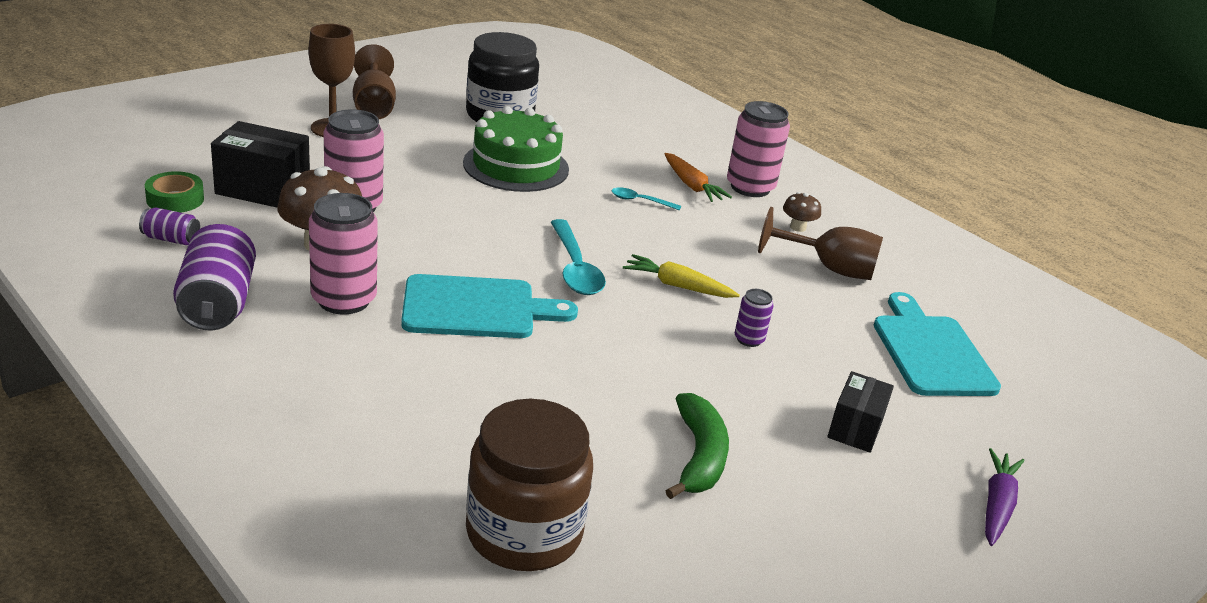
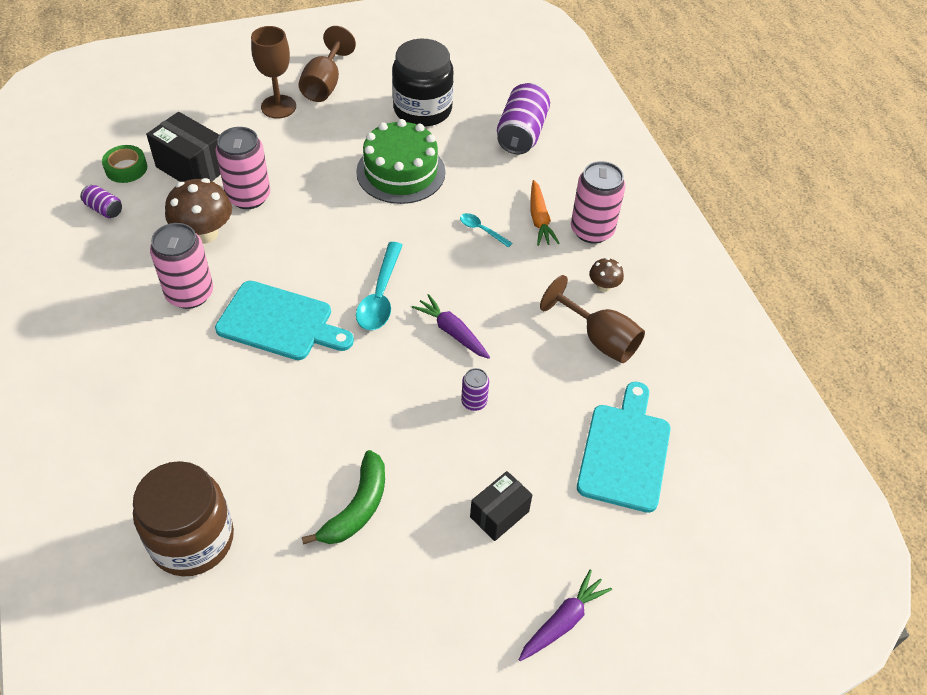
camera: 25 degrees right, 20 degrees up
(218, 302) = (104, 278): purple can -> purple can (521, 134)
(677, 286) = (452, 332): yellow carrot -> purple carrot

